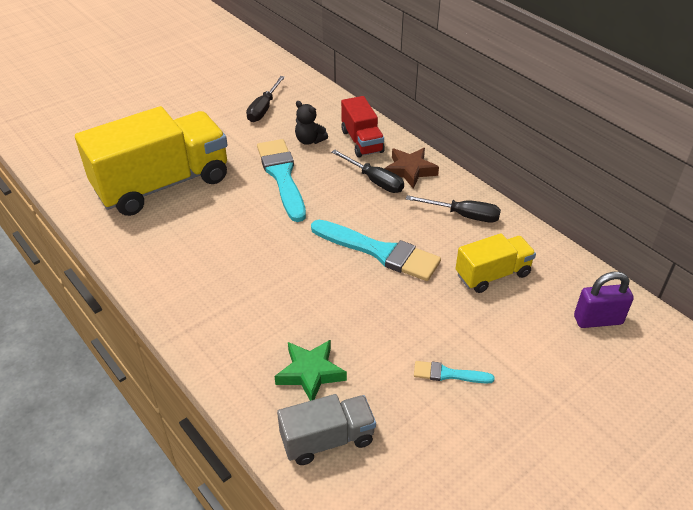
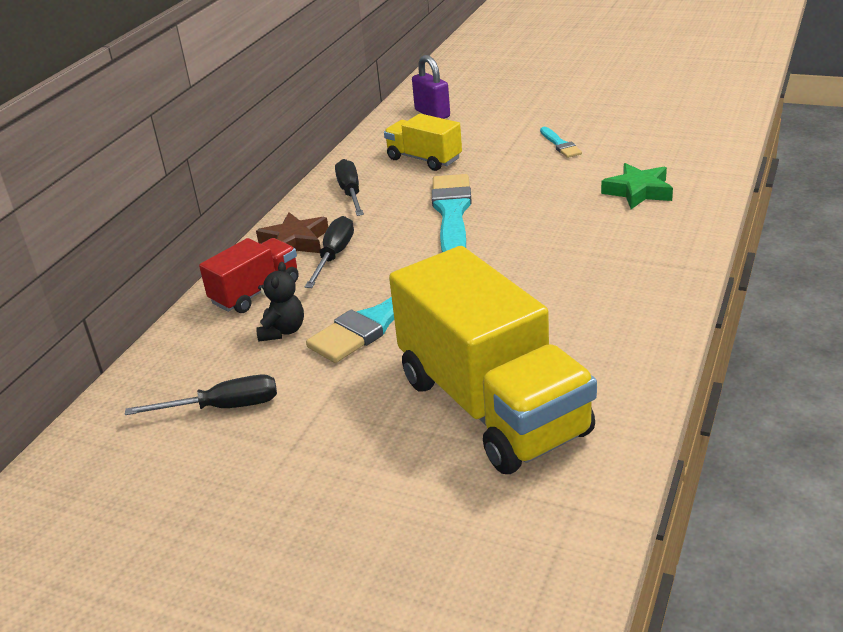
camera: 115 degrees left, 10 degrees down
(163, 184) = (492, 406): yellow truck -> yellow truck turned 150 degrees counterclockwise
(327, 439) = (685, 164): grey truck -> none

